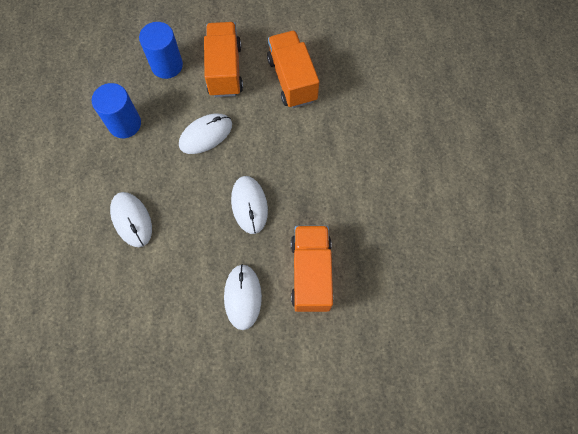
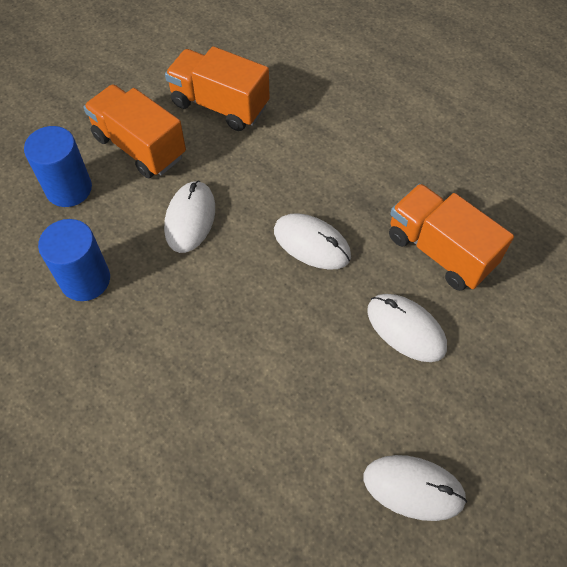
camera: 45 degrees left, 10 degrees down
(131, 220) = (206, 363): white mouse -> white mouse (413, 488)

